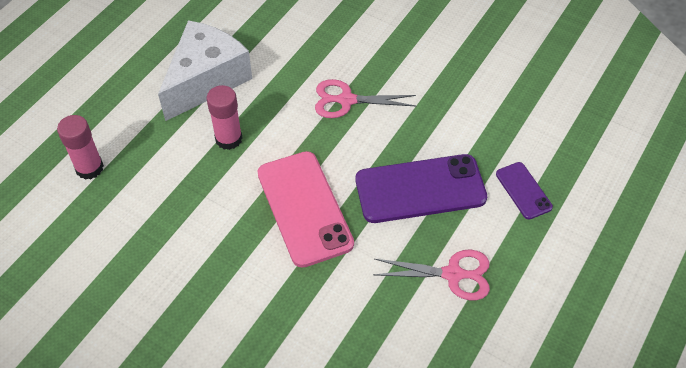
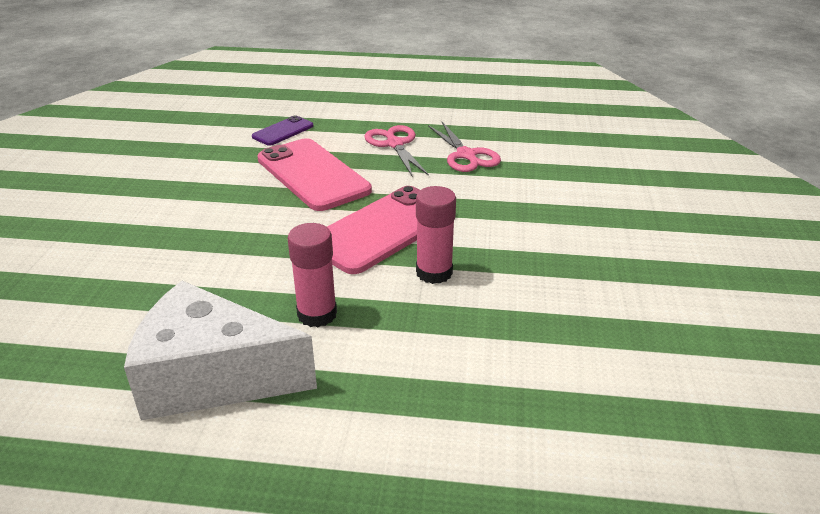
camera: 115 degrees left, 20 degrees down
(89, 168) = (454, 434): pink glue stick -> pink glue stick (434, 272)
(346, 100) = (206, 243): pink scissors -> pink scissors (466, 155)
(420, 189) = (312, 175): purple phone -> pink phone

